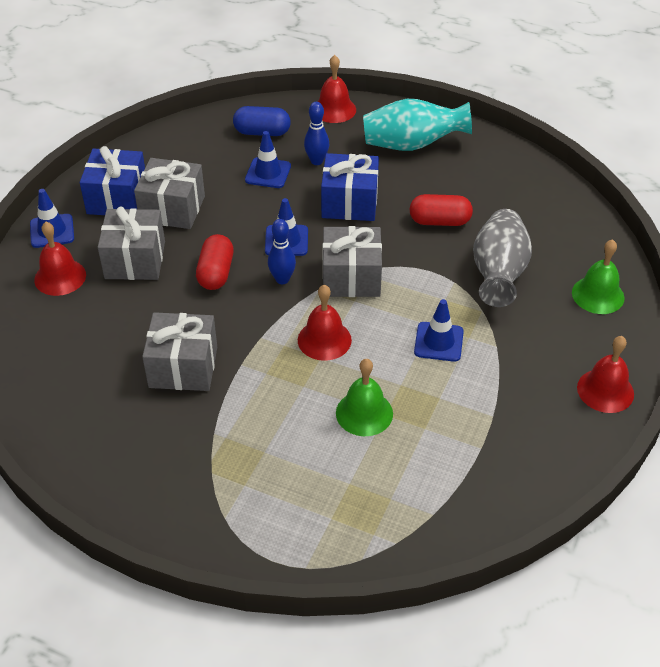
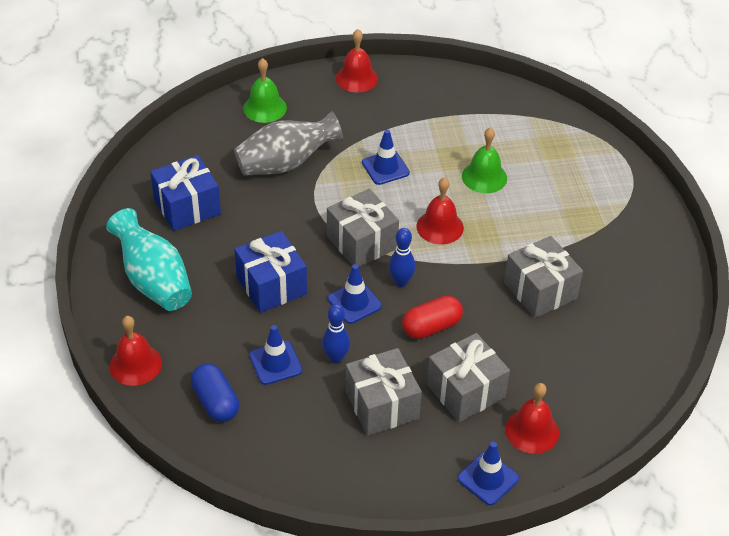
camera: 125 degrees left, 0 degrees up
(117, 198) = (404, 457): blue gift -> blue gift (187, 207)
(316, 161) = (230, 336): blue bowling pin -> blue bowling pin (336, 358)
(439, 221) = (250, 219): red capsule -> none

